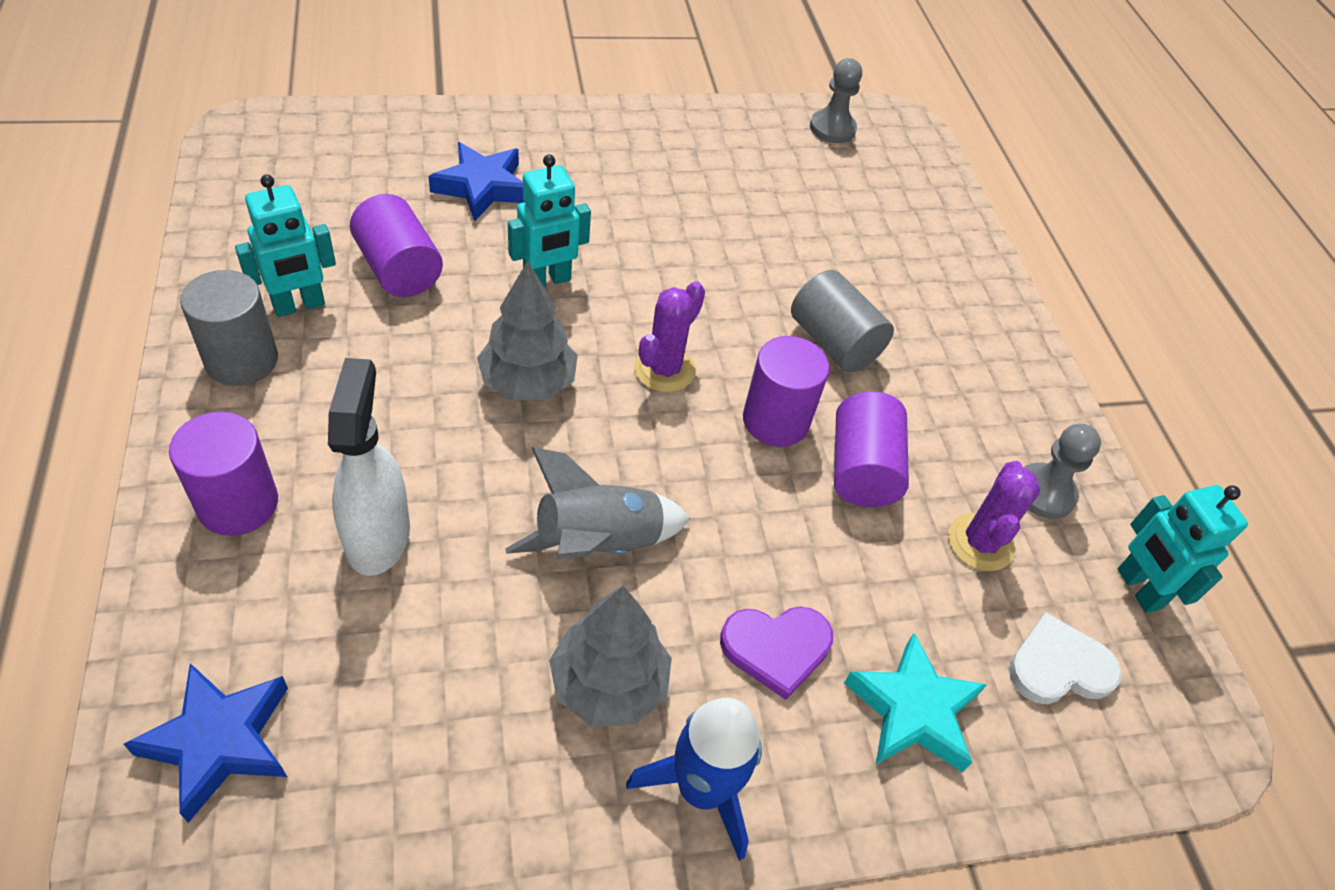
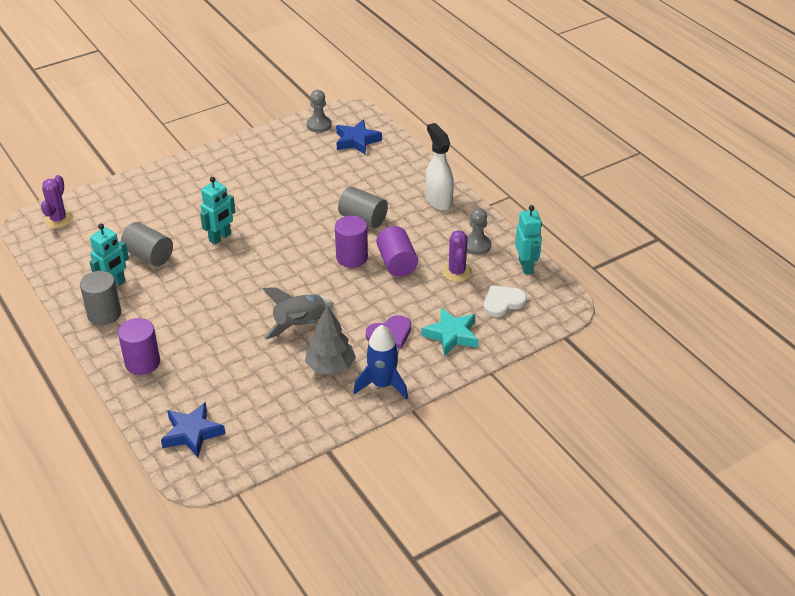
camera: 15 degrees left, 10 degrees down
(378, 535) = (208, 353): white spray bottle -> white spray bottle (438, 200)
(399, 269) = (149, 256): purple cylinder -> grey cylinder
(482, 187) = (164, 209): blue star -> blue star (356, 141)
(528, 383) = (236, 280): grey tree -> none
(664, 369) = (293, 254): purple cactus -> purple cactus (58, 219)
(1138, 589) = (526, 266): turquoise robot -> turquoise robot turned 150 degrees counterclockwise

